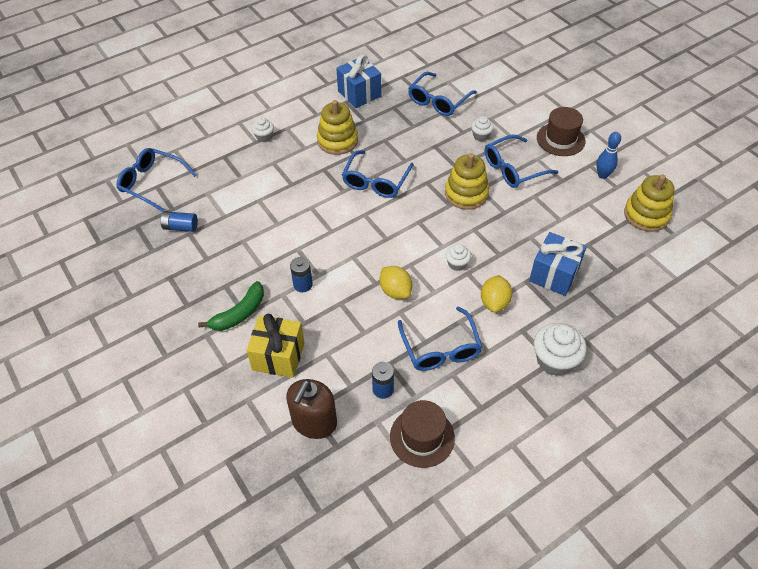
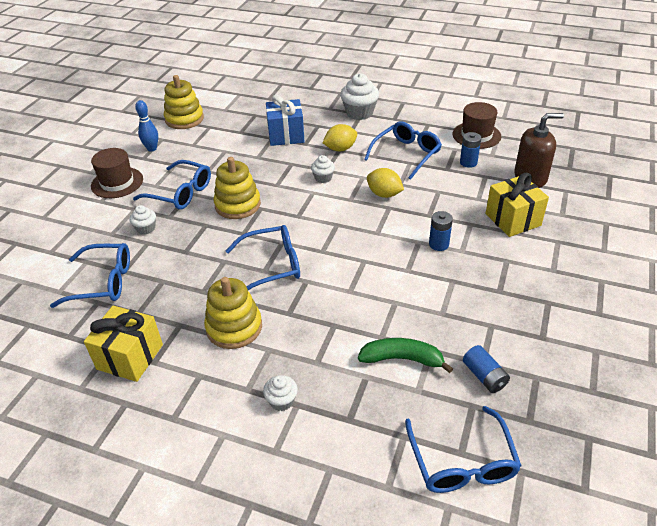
camera: 125 degrees left, 10 degrees down
(239, 313) = (511, 263): green banana -> green banana (402, 359)
(359, 94) = (130, 357): blue gift -> yellow gift
(395, 291) = (384, 194): yellow lemon -> yellow lemon turned 75 degrees counterclockwise

